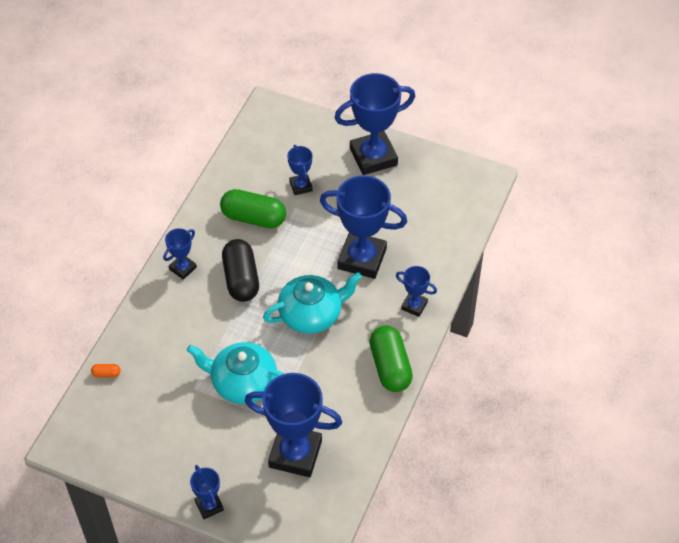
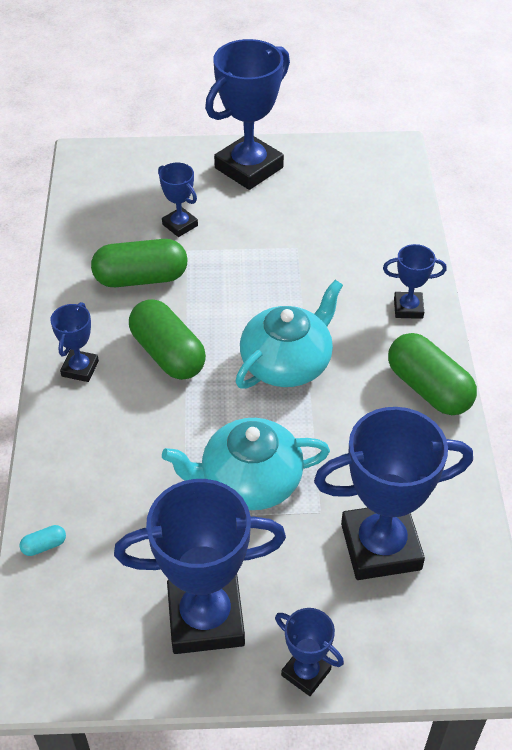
camera: 25 degrees left, 5 degrees down
(106, 374) = (44, 546): orange capsule -> turquoise capsule
(241, 279) = (168, 354): black capsule -> green capsule
(362, 259) = (308, 278): blue trophy -> blue trophy (206, 618)

